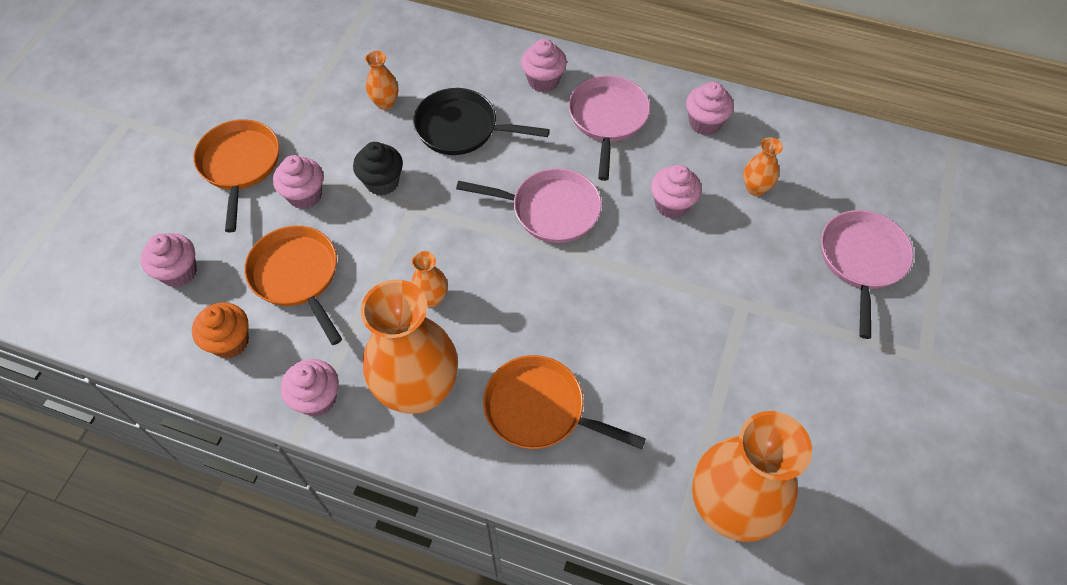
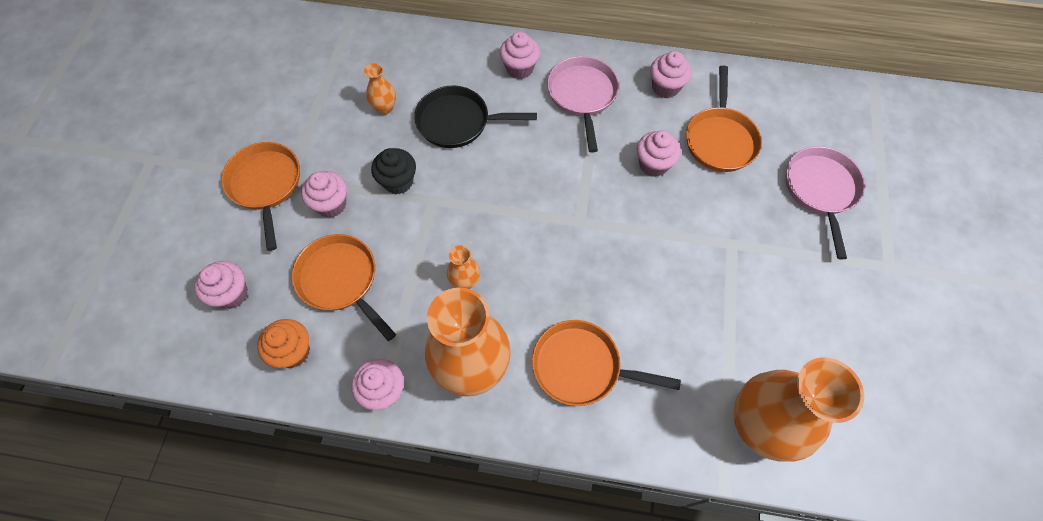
camera: 10 degrees left, 5 degrees up
(549, 210) = (550, 185): pink pan -> none
(755, 188) = (720, 139): orange vase -> orange pan

